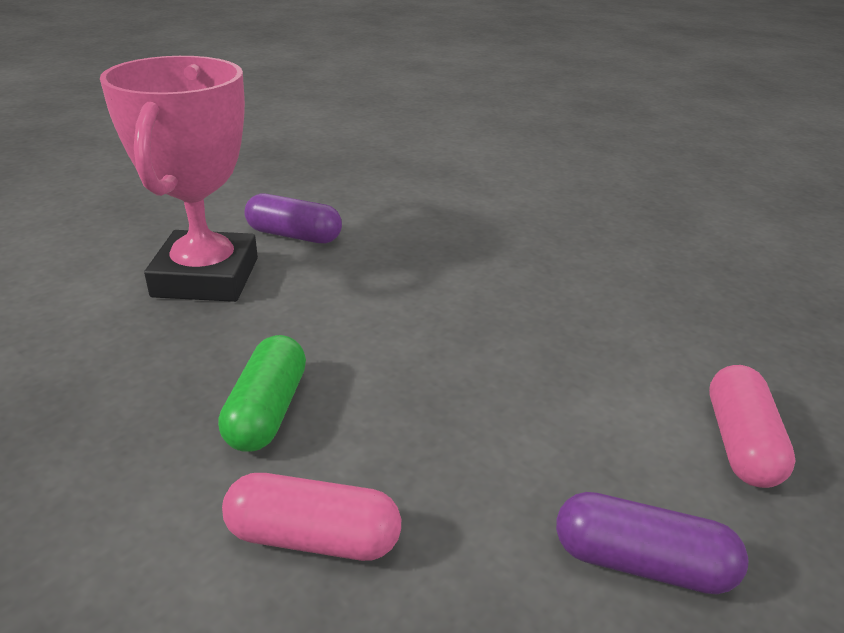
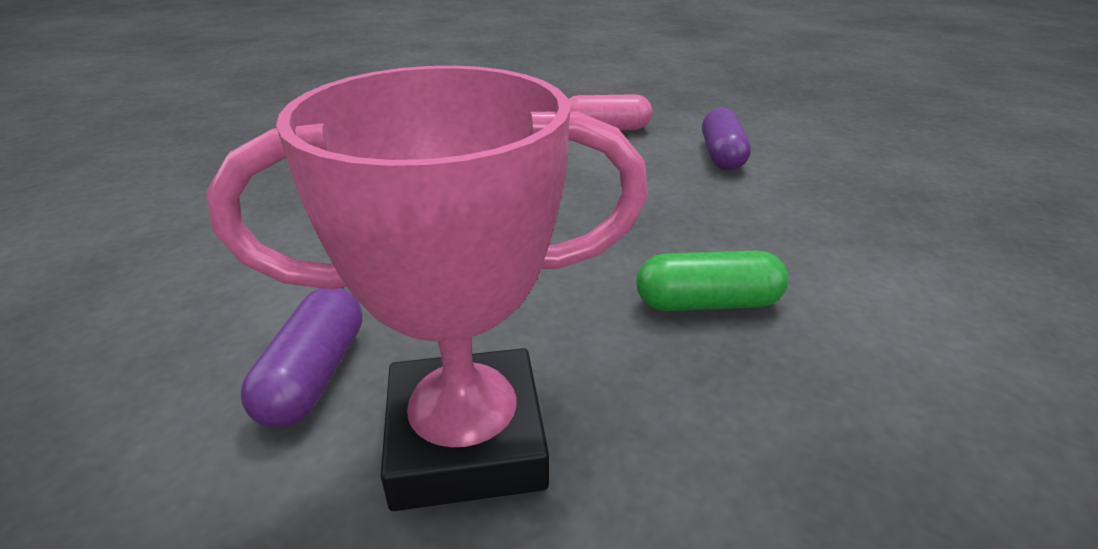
camera: 100 degrees left, 0 degrees up
(313, 537) = (810, 252): pink capsule -> none

